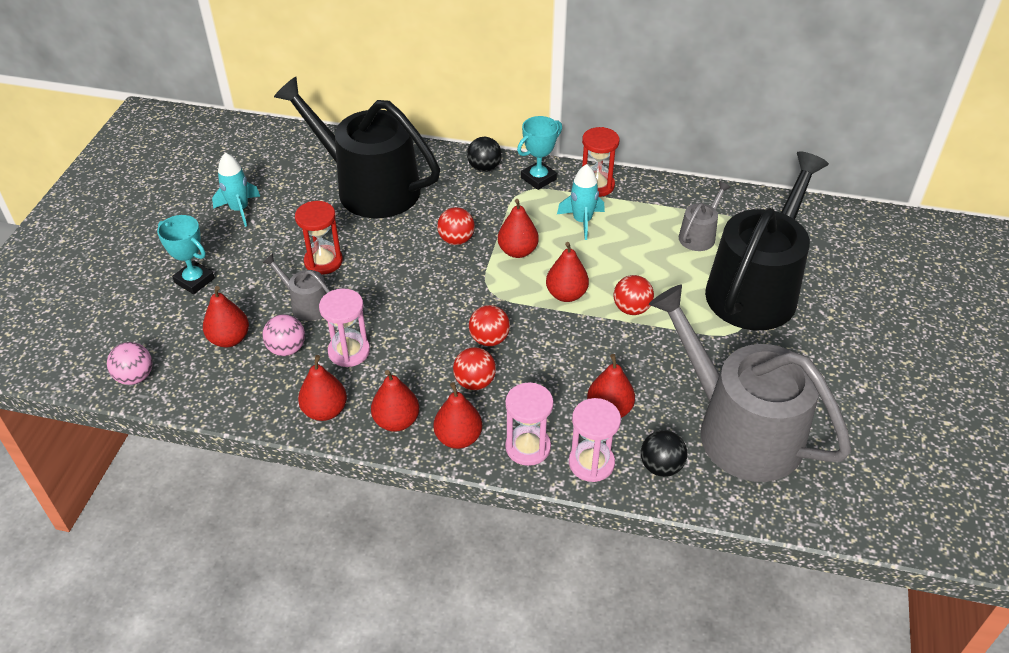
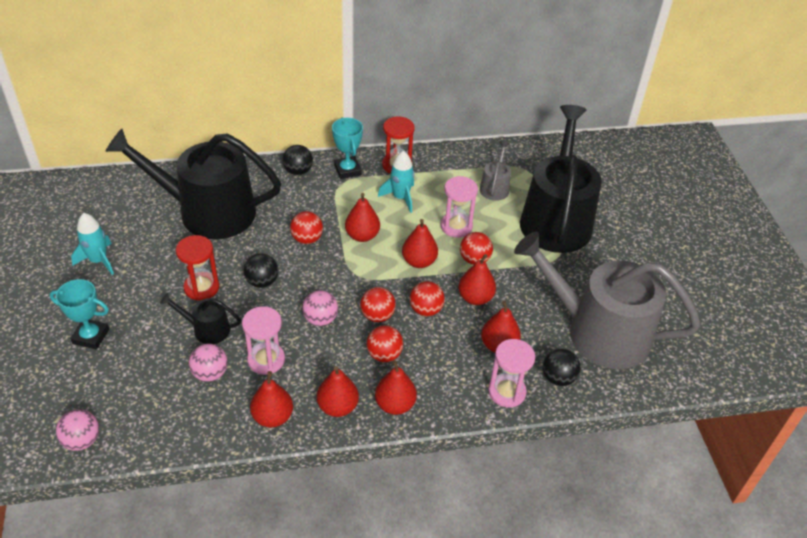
camera: 25 degrees left, 0 degrees up
(229, 339) = (153, 380): red pear -> red pear (475, 298)
(306, 304) = (207, 329): grey watering can -> black watering can
(386, 272) = (262, 282): none -> black ball
(426, 326) = (320, 319): none -> pink ball
(528, 447) = (453, 395): pink hourglass -> pink hourglass (456, 226)
(538, 178) = (347, 170): turquoise trophy -> turquoise trophy turned 45 degrees counterclockwise
(546, 348) = (426, 310): none -> red ball

